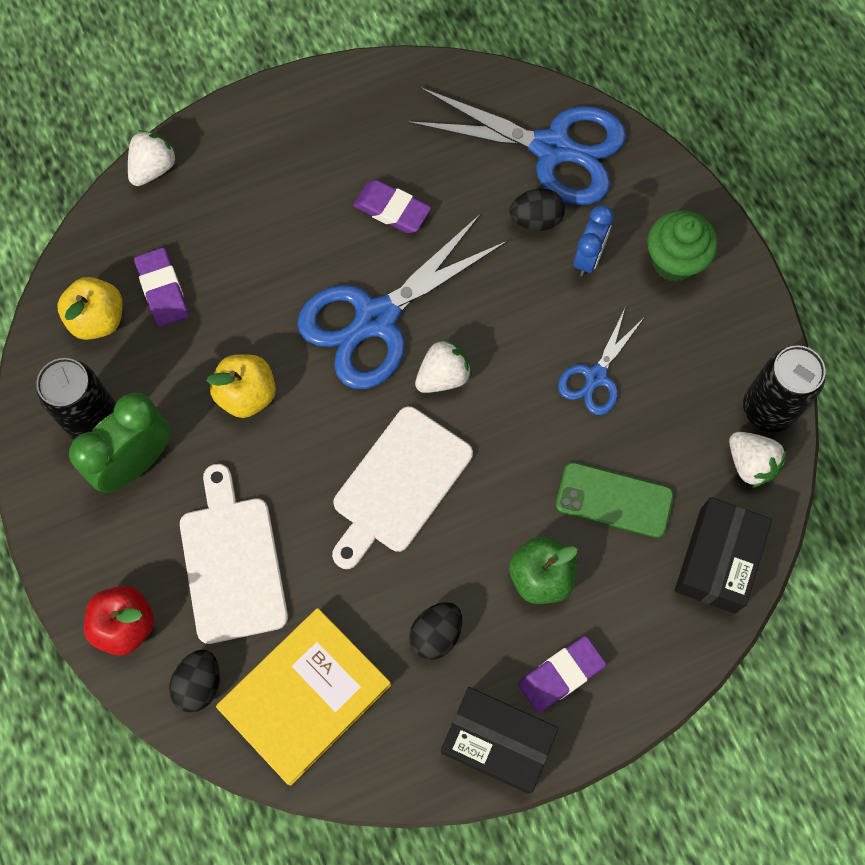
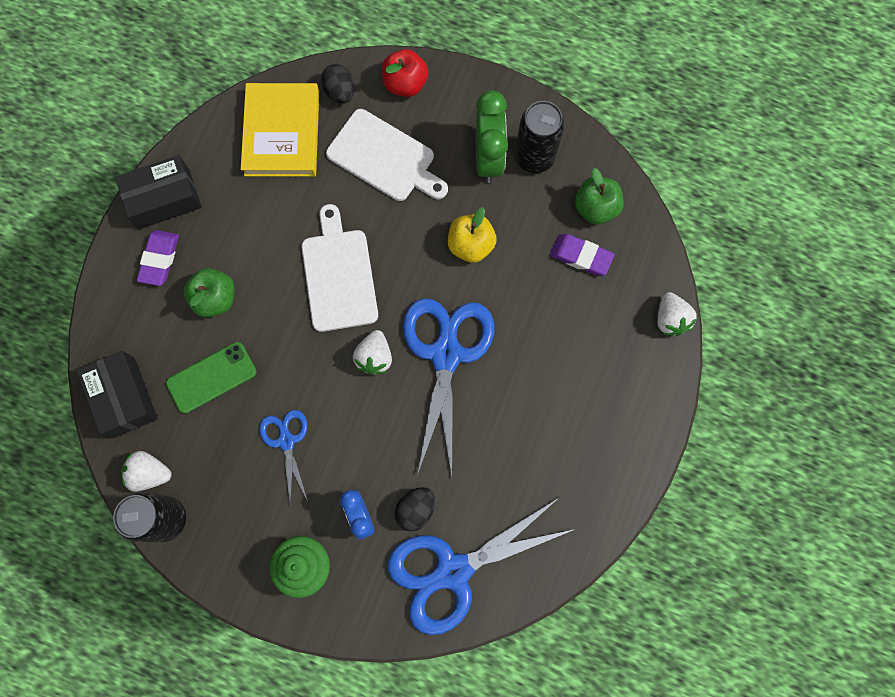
camera: 135 degrees right, 5 degrees up
(98, 319) = (595, 208): yellow apple -> green apple
(392, 209) = (507, 430): purple eraser -> none
(436, 634) = (244, 220): black egg -> none

